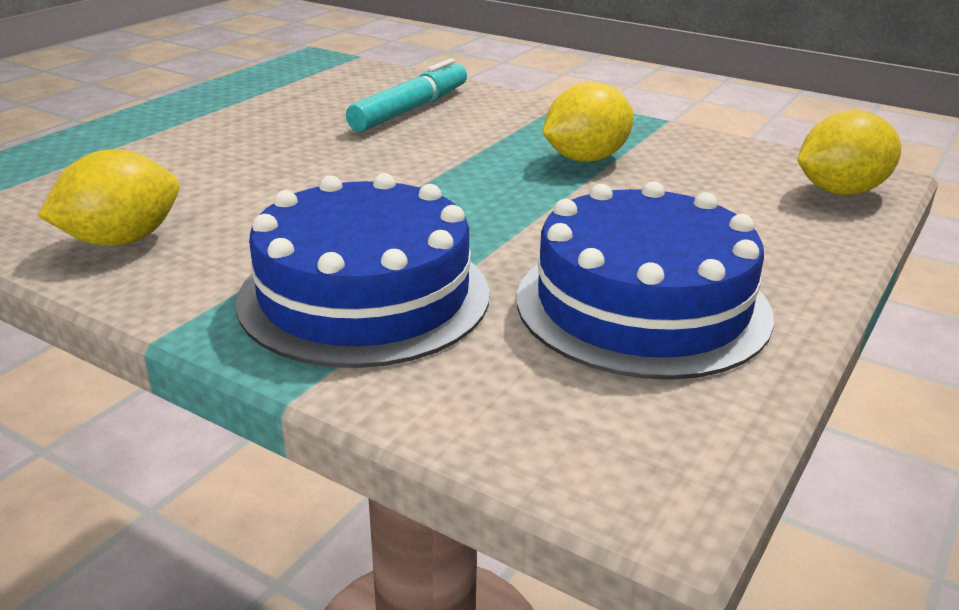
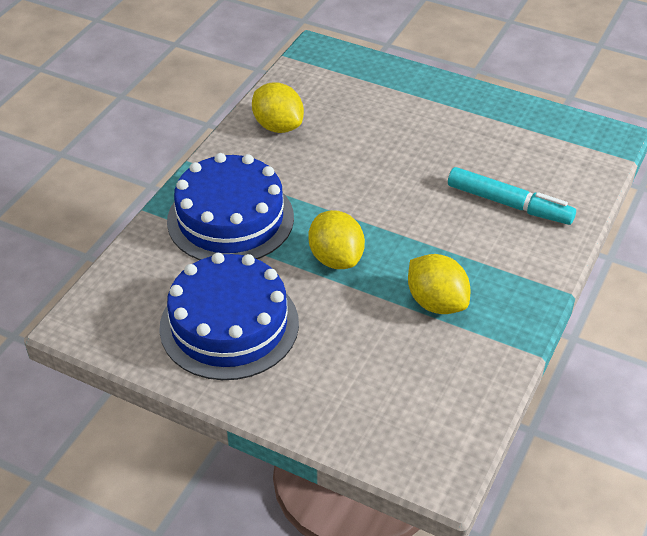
camera: 85 degrees right, 15 degrees up
(840, 191) = (409, 448): yellow lemon -> yellow lemon (336, 258)

